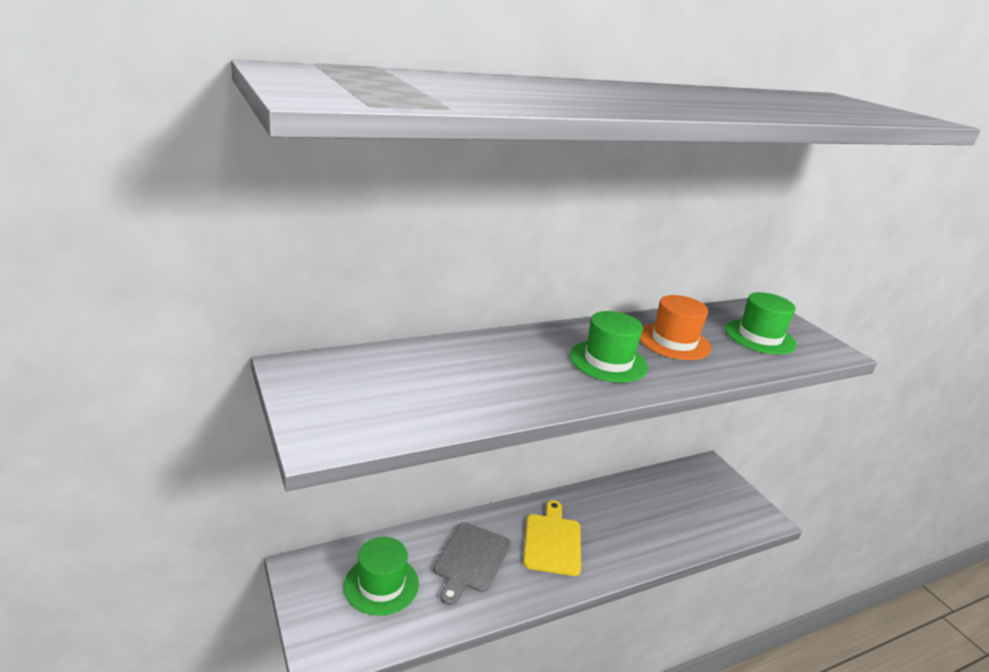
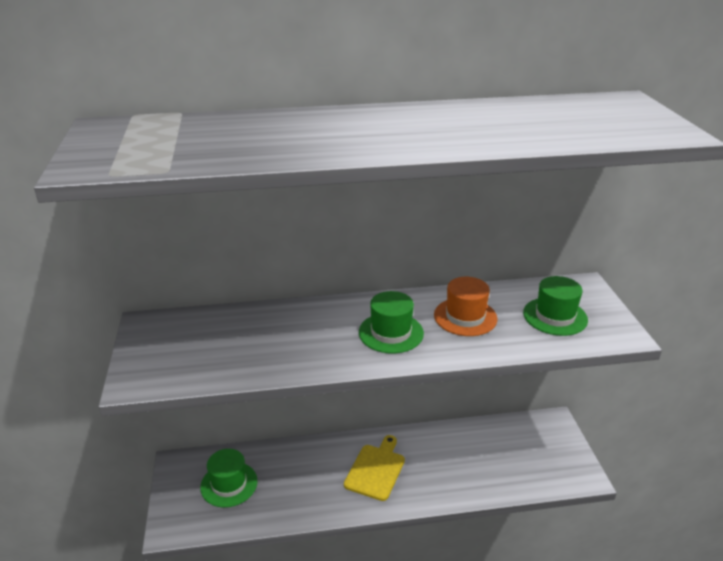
camera: 20 degrees right, 5 degrees up
(470, 560) = (303, 475): grey cutting board -> none

